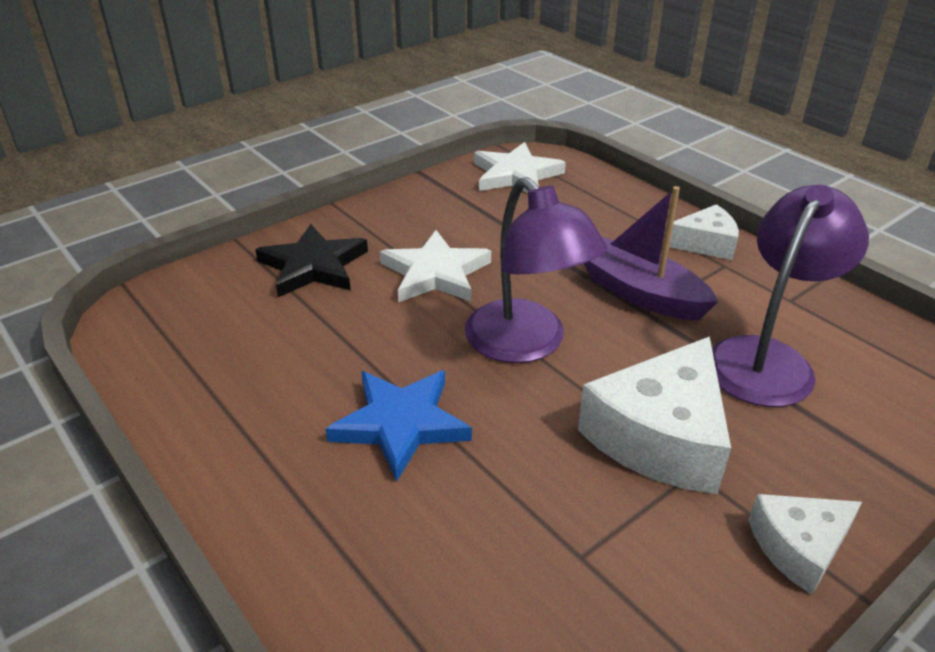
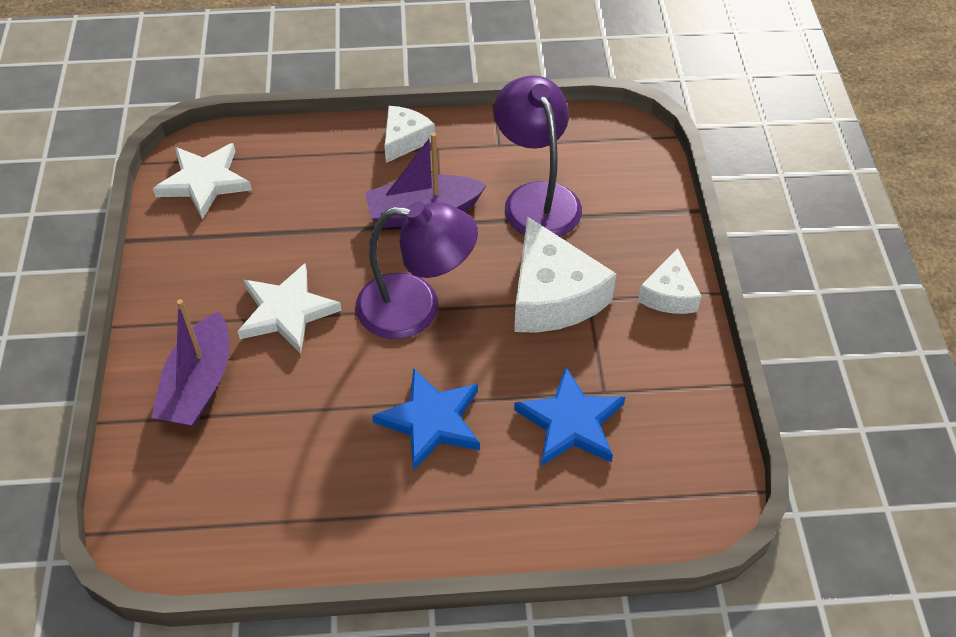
camera: 55 degrees left, 15 degrees up
(313, 266) = (199, 385): black star -> purple boat
(505, 546) = (570, 422): none -> blue star

